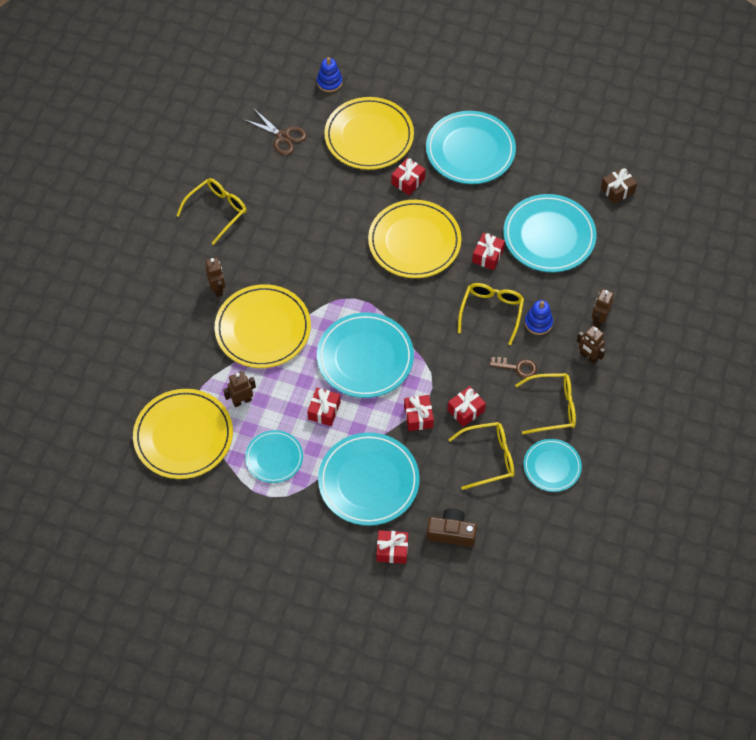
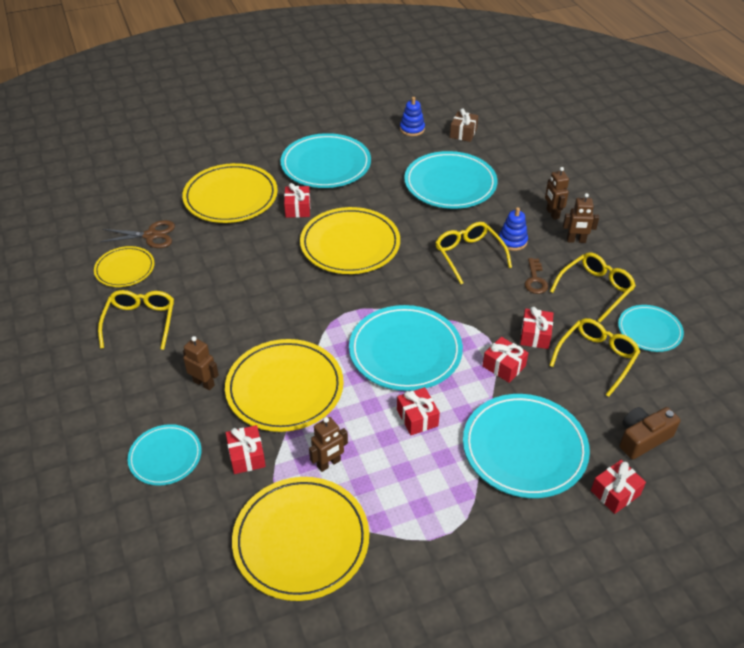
camera: 40 degrees left, 15 degrees down
(242, 157) = (125, 269): none -> yellow plate
(242, 401) = (329, 463): brown robot -> brown robot turned 150 degrees counterclockwise
(274, 458) = (416, 492): turquoise plate -> turquoise plate (165, 457)
(329, 82) = (156, 180): blue stacking toy -> blue stacking toy (412, 129)
(488, 256) = (420, 221): red gift -> red gift (246, 456)
(517, 367) = (535, 280): brown key -> brown key turned 120 degrees clockwise

